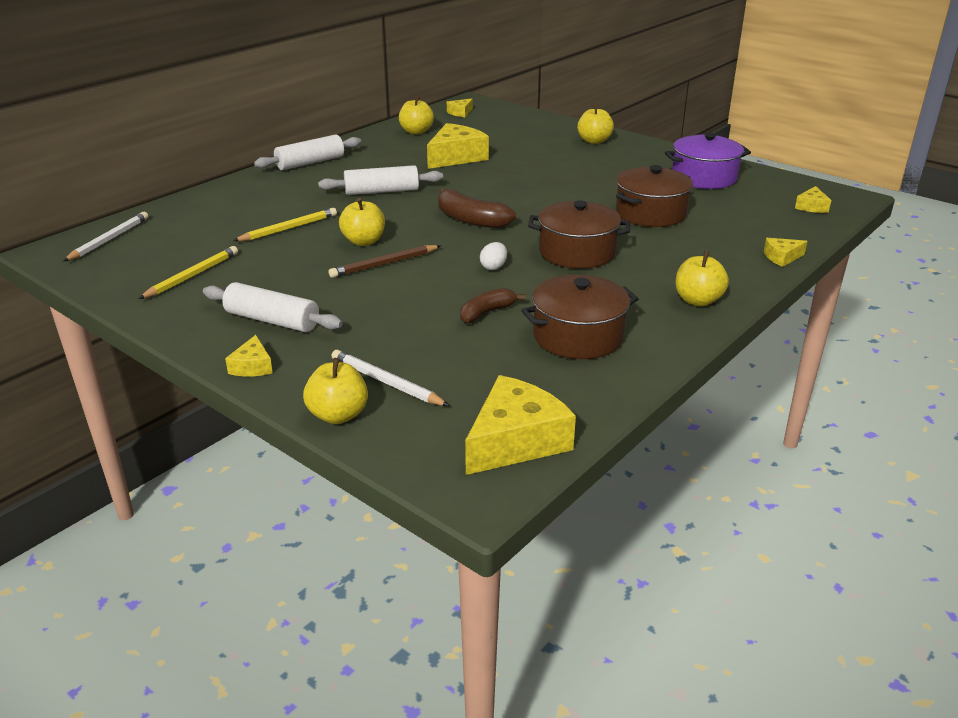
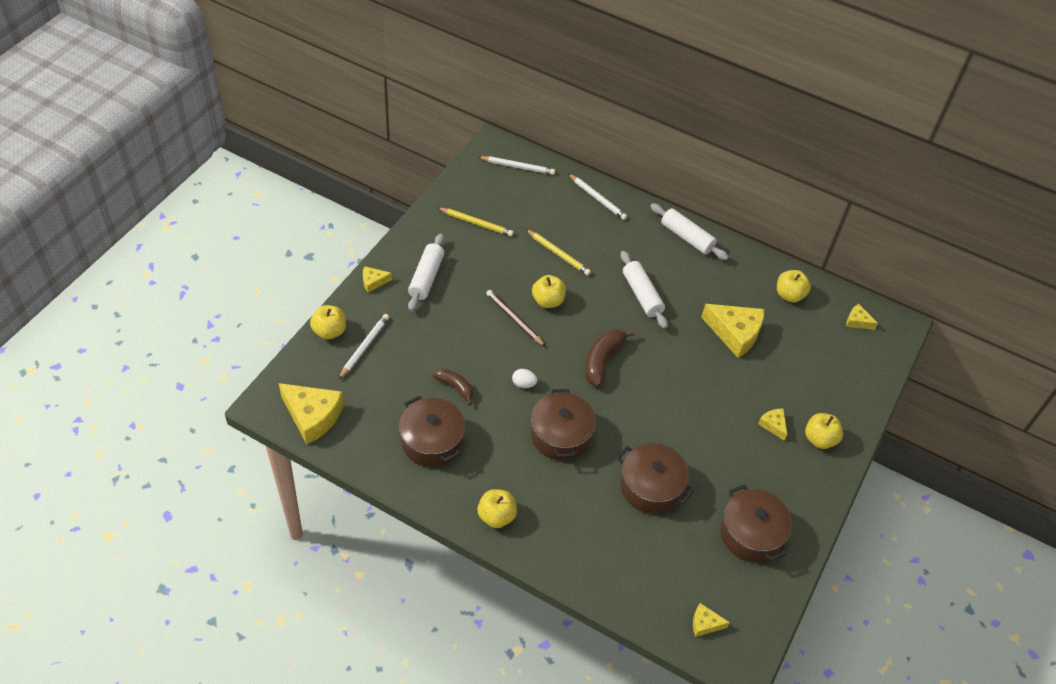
camera: 75 degrees right, 20 degrees up
(213, 199) = (597, 199): none -> white pencil
(704, 178) = (751, 534): purple pot -> brown pot
(782, 257) = (585, 584): yellow cheese -> yellow cheese (773, 425)

